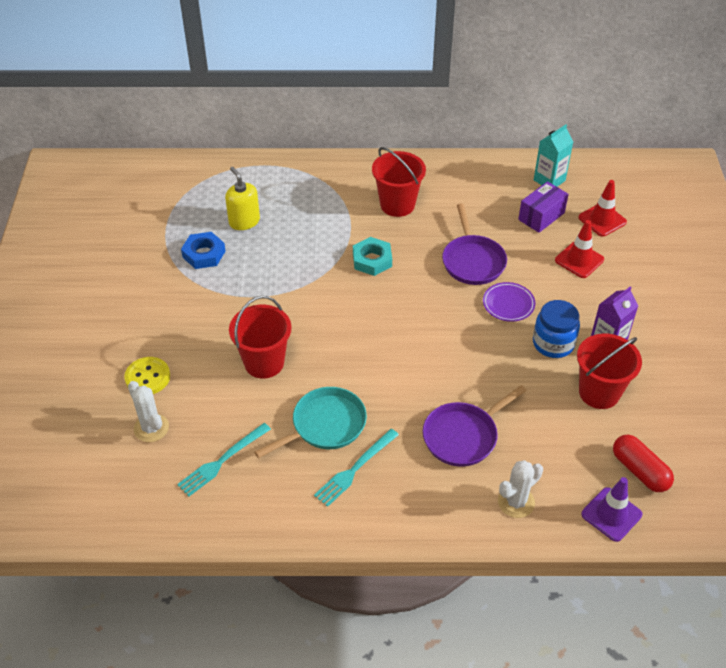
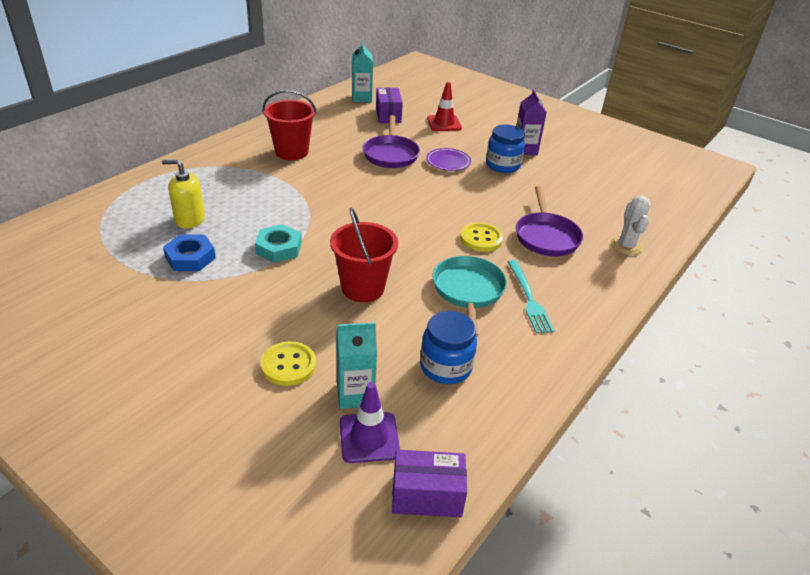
camera: 55 degrees left, 10 degrees down
(96, 517) = (427, 495): none -> purple box
(151, 428) = (355, 394): white cactus -> turquoise carton
(222, 461) = (445, 367): turquoise fork -> blue jar
(372, 260) = (329, 187): turquoise nut -> turquoise nut (278, 248)
(408, 394) = (481, 239): none -> yellow button
(472, 261) = (390, 154): purple pan -> purple pan turned 60 degrees clockwise
(599, 392) = (562, 172): red bucket -> none
(602, 220) = (421, 101): red traffic cone -> none
(611, 514) = (666, 218): purple traffic cone -> purple traffic cone (369, 437)
(640, 471) = (639, 191): red capsule -> none

